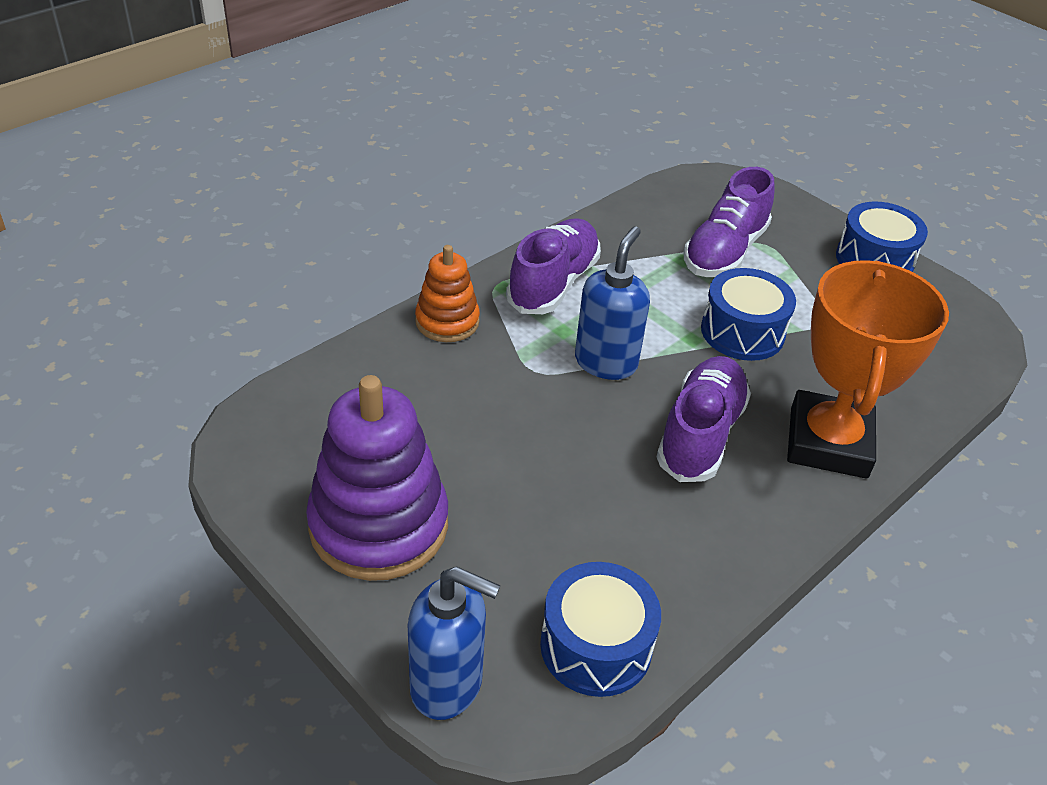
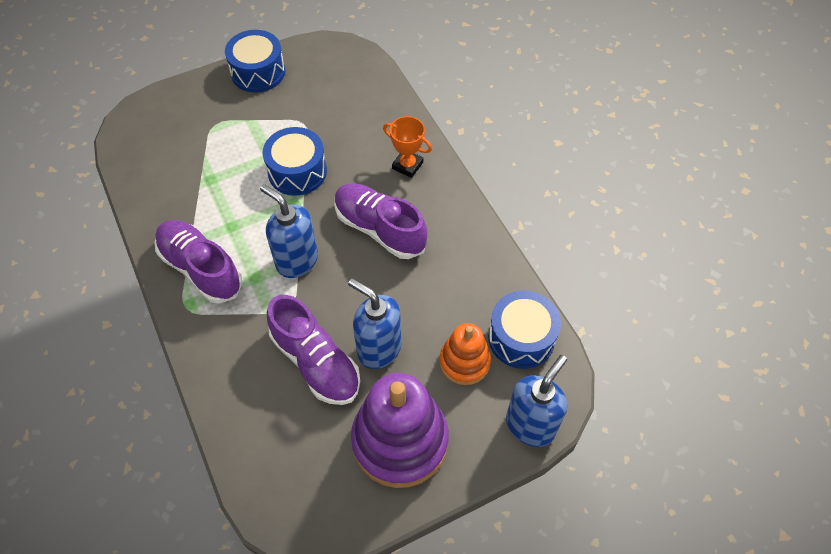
camera: 70 degrees left, 15 degrees up
(447, 321) = (214, 352): orange stacking toy -> orange stacking toy (464, 362)
(509, 473) = (378, 349): none -> blue soap dispenser
(724, 252) = (212, 151): purple shoe -> purple shoe (316, 362)
(828, 442) = (407, 165): orange trophy -> orange trophy, size x0.47

